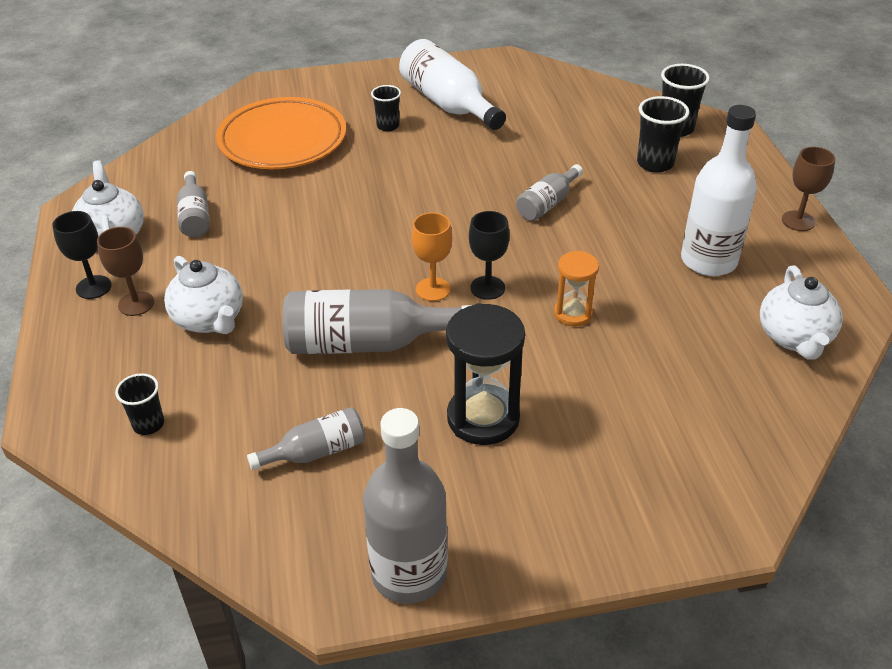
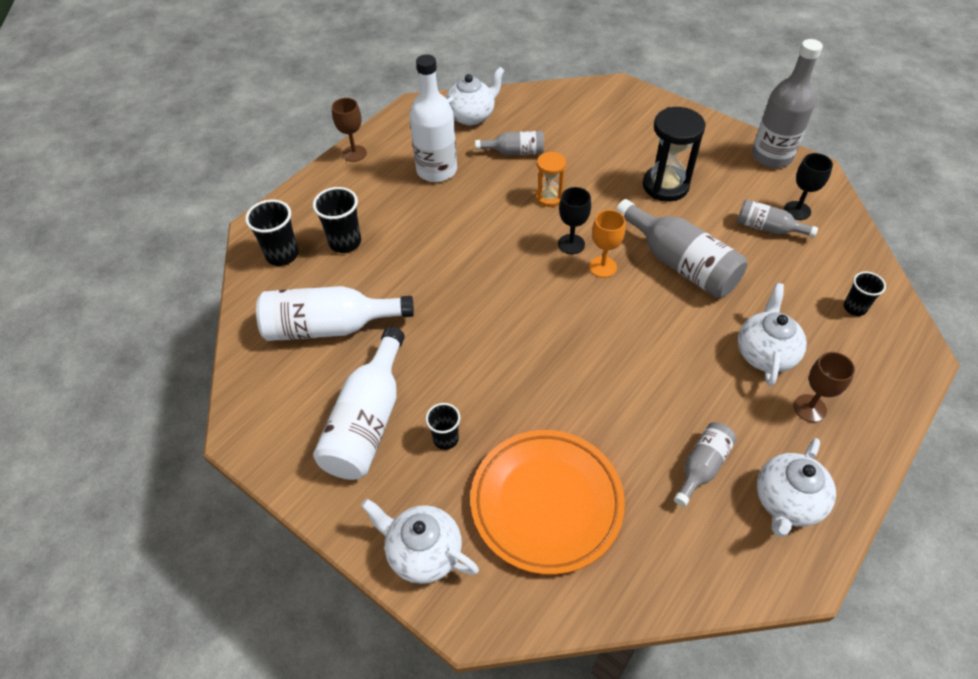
camera: 130 degrees left, 10 degrees up
(93, 287) = (835, 452): black goblet -> black goblet (797, 210)
(327, 86) = (423, 552): none -> white teapot
(547, 204) = (453, 268): grey bottle -> grey bottle (515, 152)
(560, 121) = (329, 327): none -> white bottle

